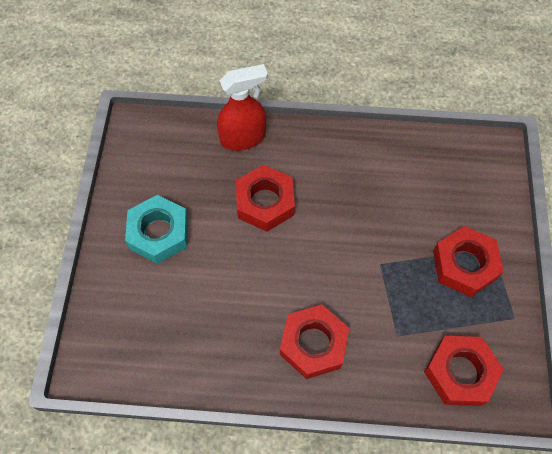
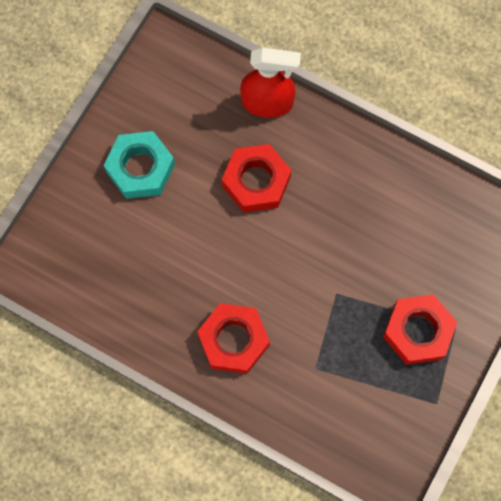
camera: 25 degrees right, 10 degrees up
(460, 373) = (355, 428): red nut -> none

